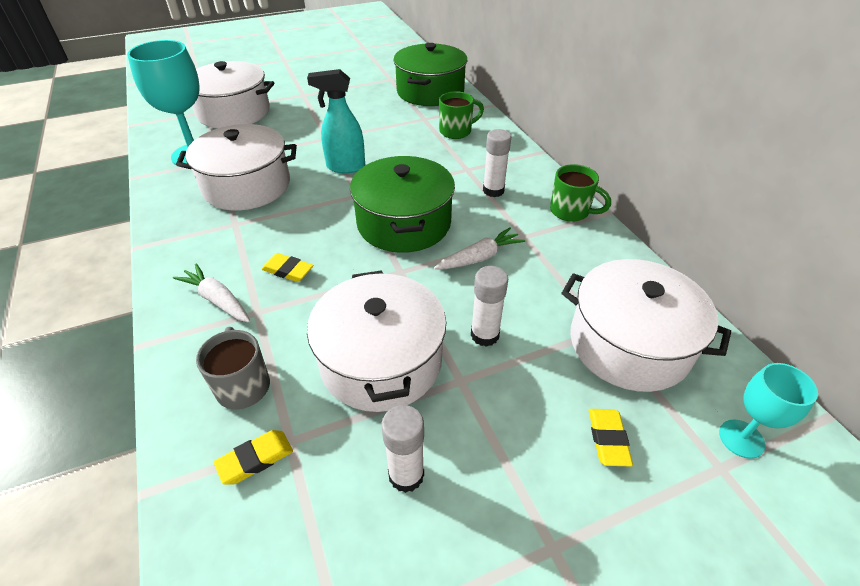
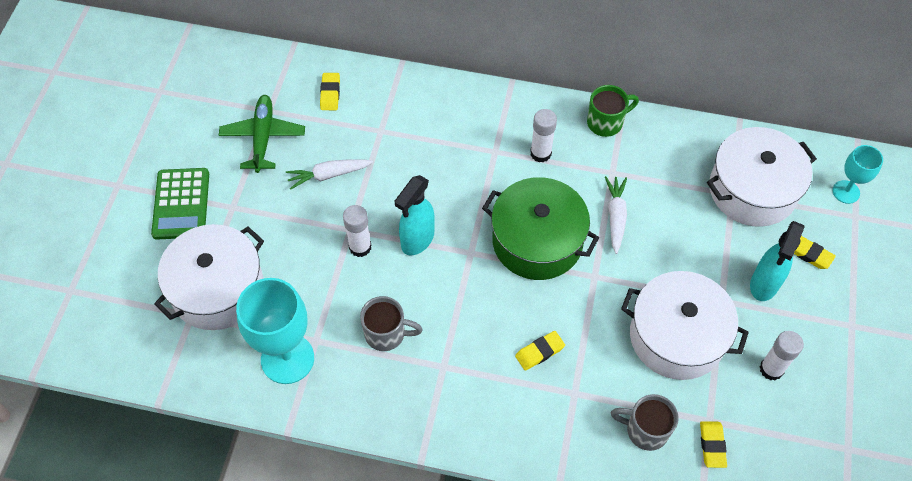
camera: 55 degrees left, 15 degrees up
(218, 300) = (542, 415): white carrot -> white carrot (329, 175)
(247, 186) = (386, 334): white pot -> grey mug
(289, 80) = (181, 204): none -> green calculator
(367, 84) = (263, 137): none -> green plane
(430, 92) = (330, 93): green pot -> yellow eraser
(456, 131) = (426, 120): green mug -> none
(484, 335) = (693, 263): white glue stick -> white glue stick (360, 247)
(519, 411) = (764, 284): none -> turquoise spray bottle

